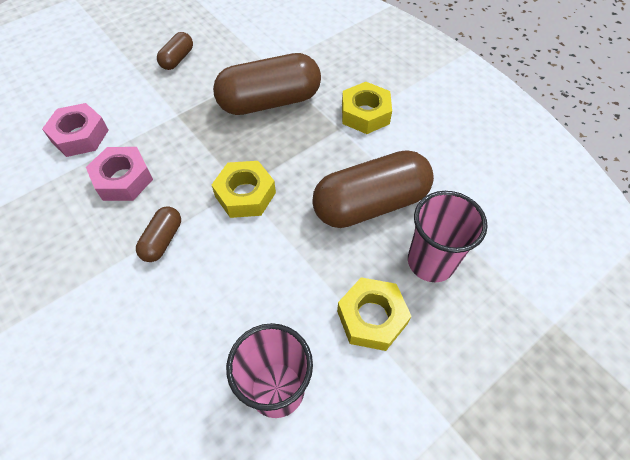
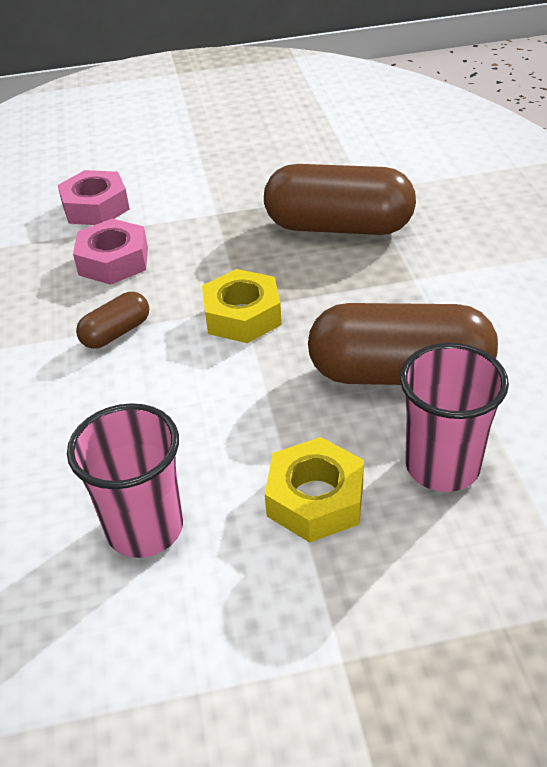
camera: 30 degrees right, 15 degrees down
(177, 59) = (254, 157): brown capsule -> none
(365, 114) = (461, 271): yellow nut -> none

